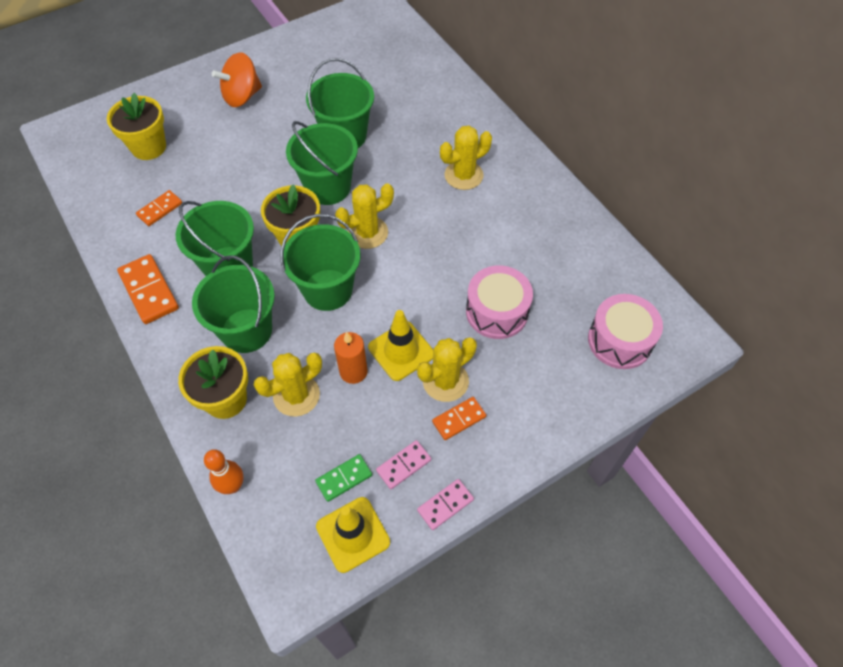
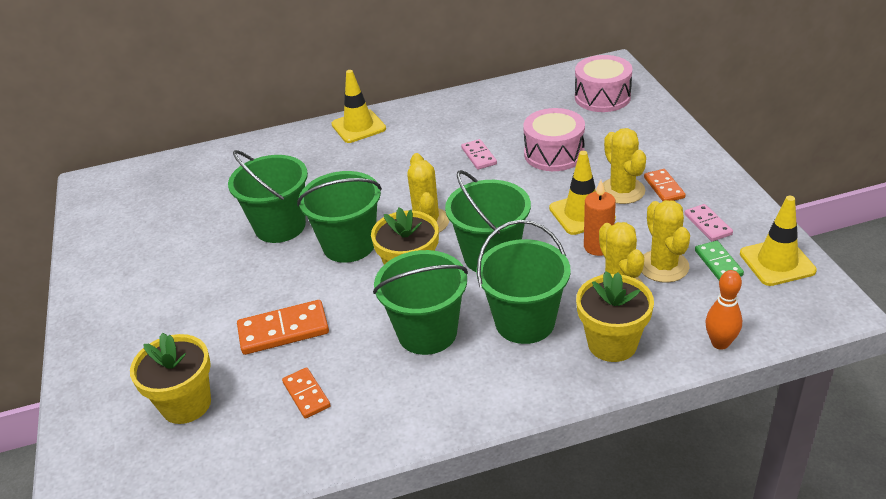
camera: 70 degrees left, 20 degrees down
(149, 291) = (437, 408): orange domino -> orange domino (283, 330)
(242, 96) = (156, 307): orange spinning top -> none
(445, 505) = (749, 205): pink domino -> pink domino (479, 156)
(463, 175) = (383, 153): yellow cactus -> yellow cactus (663, 266)
(502, 146) = (358, 126): none -> yellow traffic cone

